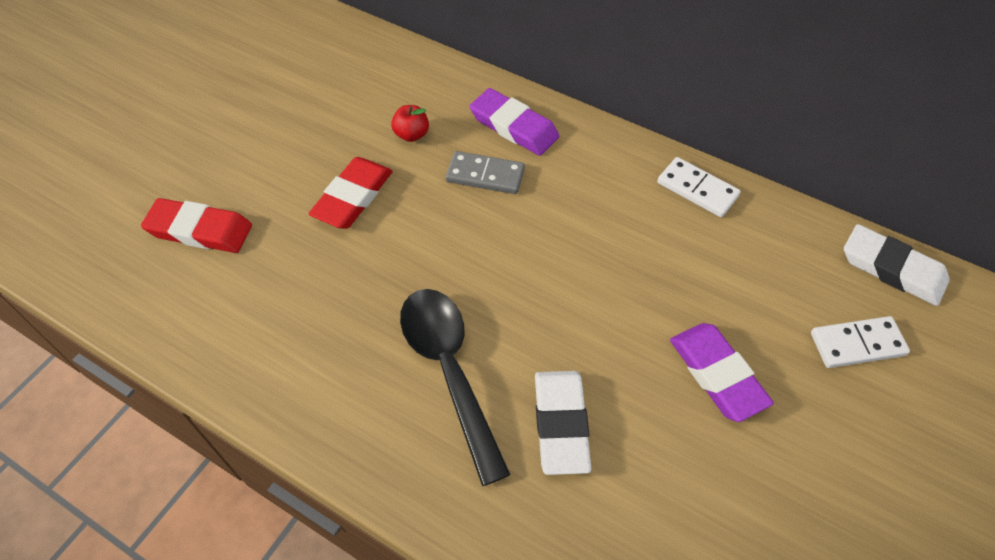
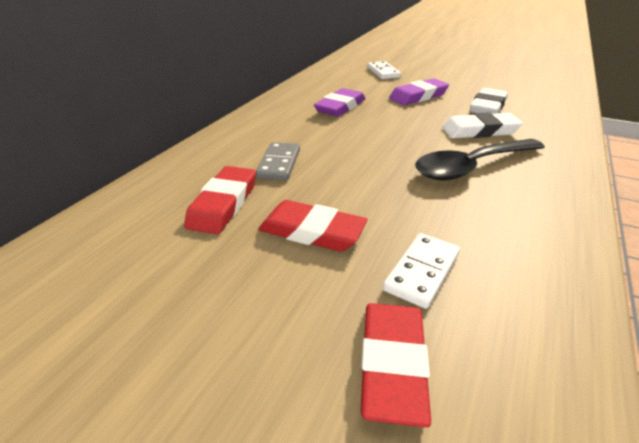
camera: 95 degrees left, 20 degrees down
(411, 134) = (223, 204): red apple -> red eraser
(514, 126) = (222, 154): purple eraser -> purple eraser (340, 107)
(697, 189) = (289, 98): white domino -> white domino (422, 272)
(892, 269) = (336, 65): white eraser -> white eraser (487, 107)

